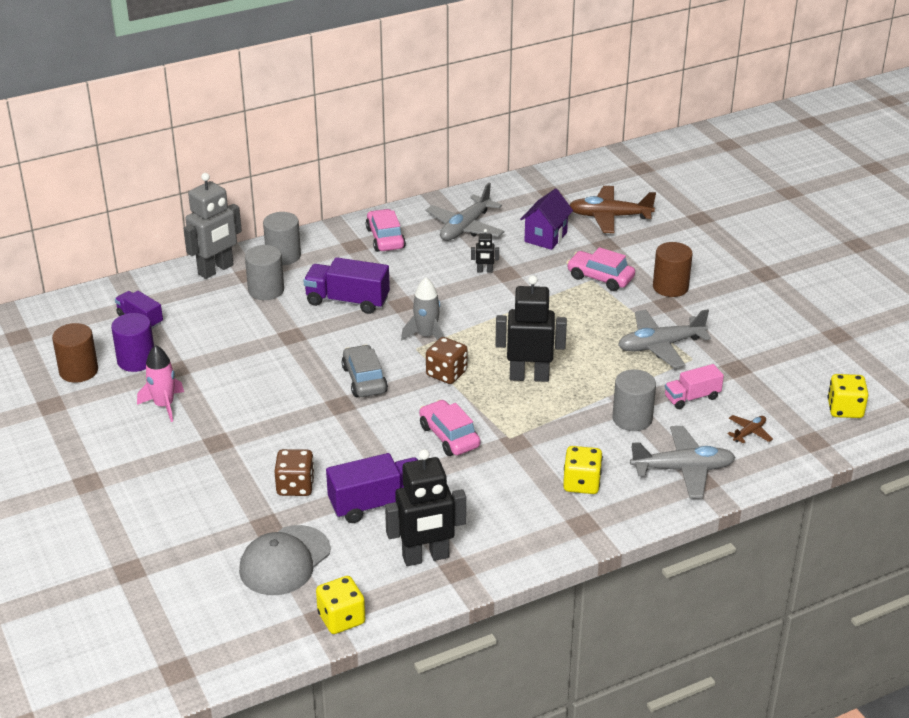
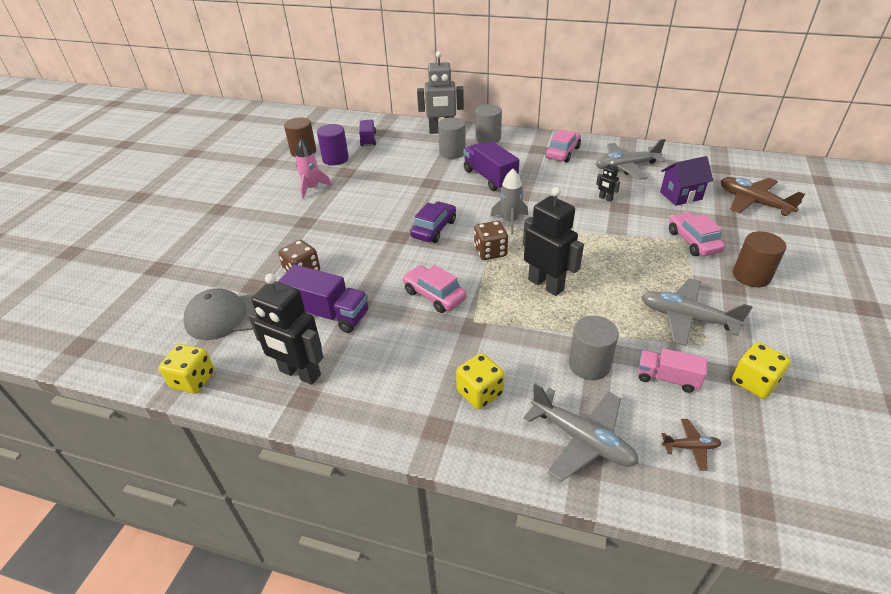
camera: 45 degrees right, 5 degrees up
(364, 380) = (434, 229): grey car -> purple car
(449, 436) = (434, 295): pink car -> pink car turned 60 degrees counterclockwise
(845, 409) = (835, 492): yellow dice -> yellow dice (754, 382)

